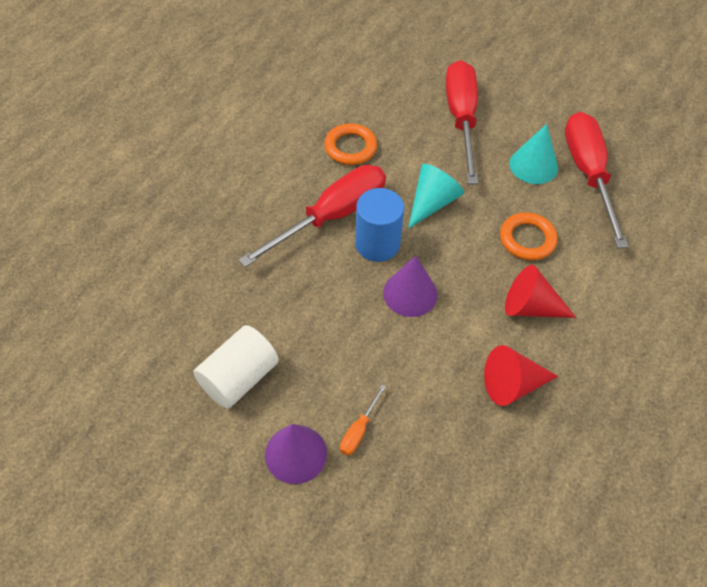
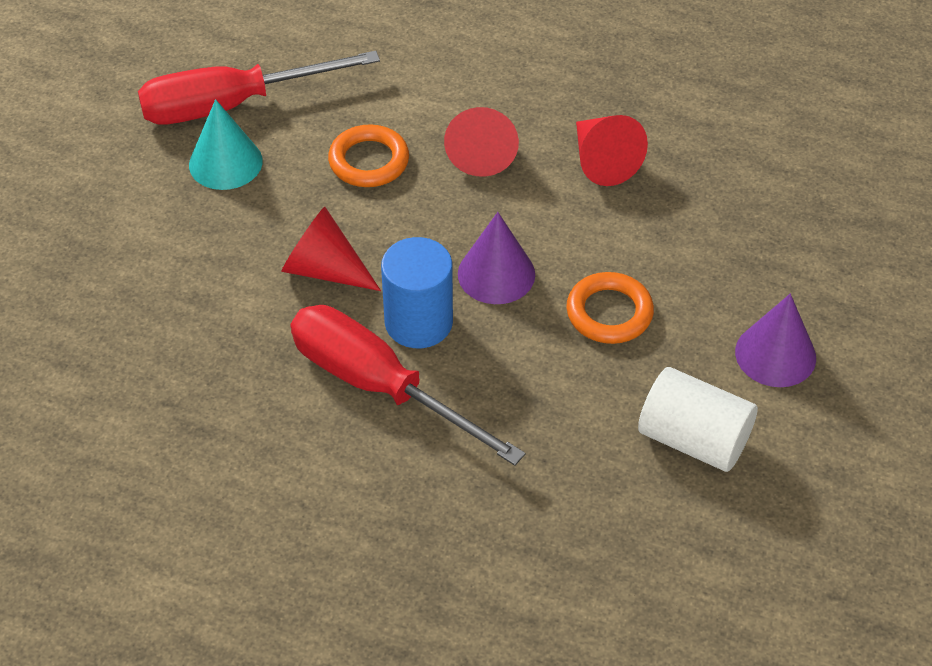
camera: 100 degrees left, 5 degrees down
(350, 147) = (225, 387): orange ring -> orange ring (609, 313)
(359, 430) = (719, 297): orange screwdriver -> none
(432, 203) = (324, 269): turquoise cone -> red cone
(461, 119) = (137, 253): red screwdriver -> none

